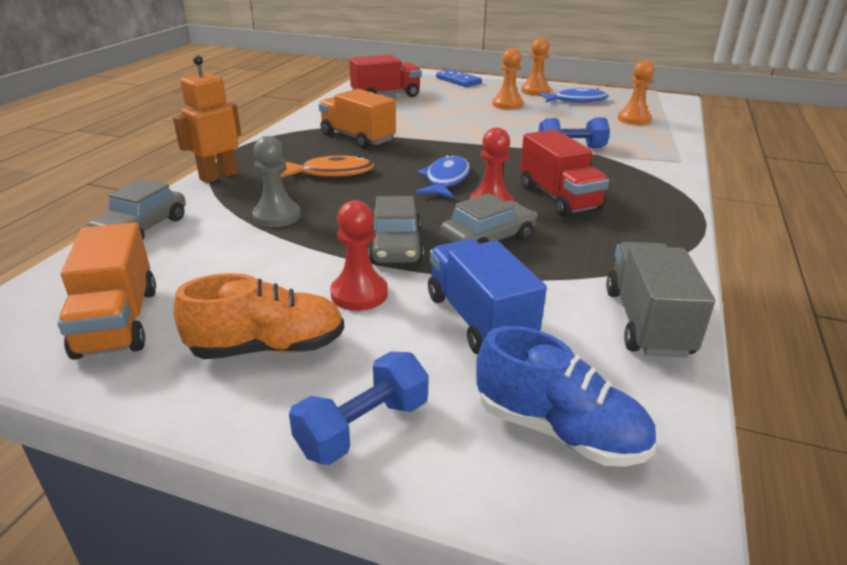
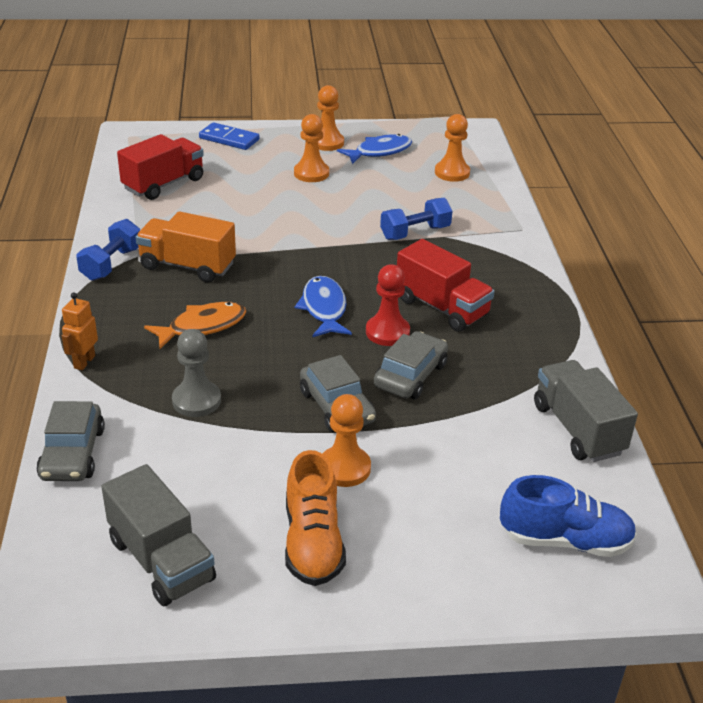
camera: 25 degrees left, 5 degrees up
(118, 322) = (161, 560): orange truck -> grey truck
(218, 176) = (84, 362): orange robot -> orange robot, size x0.63
(268, 347) = (313, 542): orange shoe -> orange shoe turned 120 degrees clockwise
(359, 294) = (344, 468): red pawn -> orange pawn
(363, 427) = (436, 583): blue dumbbell -> blue dumbbell (111, 264)
(479, 319) = (456, 464): blue truck -> none

